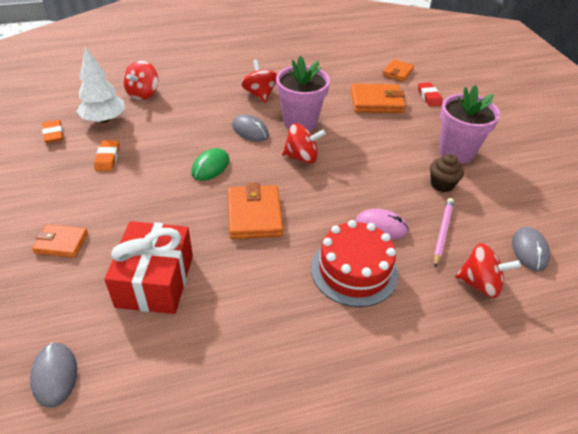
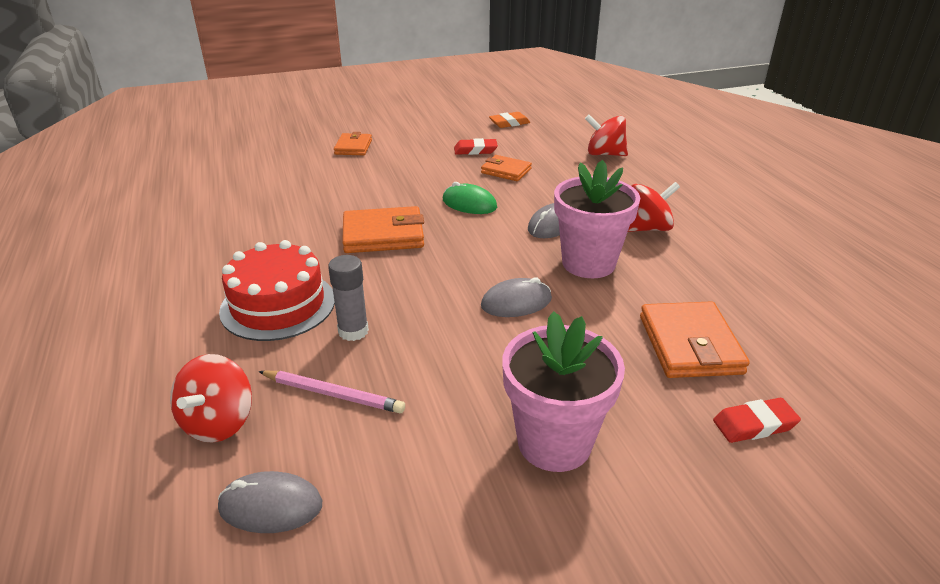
camera: 90 degrees right, 10 degrees down
(55, 375) = (214, 164): grey mouse -> grey mouse (516, 302)
(104, 120) = (542, 141): white tree -> none
(107, 158) = (475, 150): orange eraser -> red eraser
(155, 280) = (297, 190): red gift -> none
(301, 157) = (500, 265): red spinning top -> none
(381, 226) = (353, 331): pink mouse -> grey glue stick
(397, 72) = (830, 382): orange wallet -> orange wallet (506, 171)
(442, 184) = (451, 408): brown cupcake -> none

